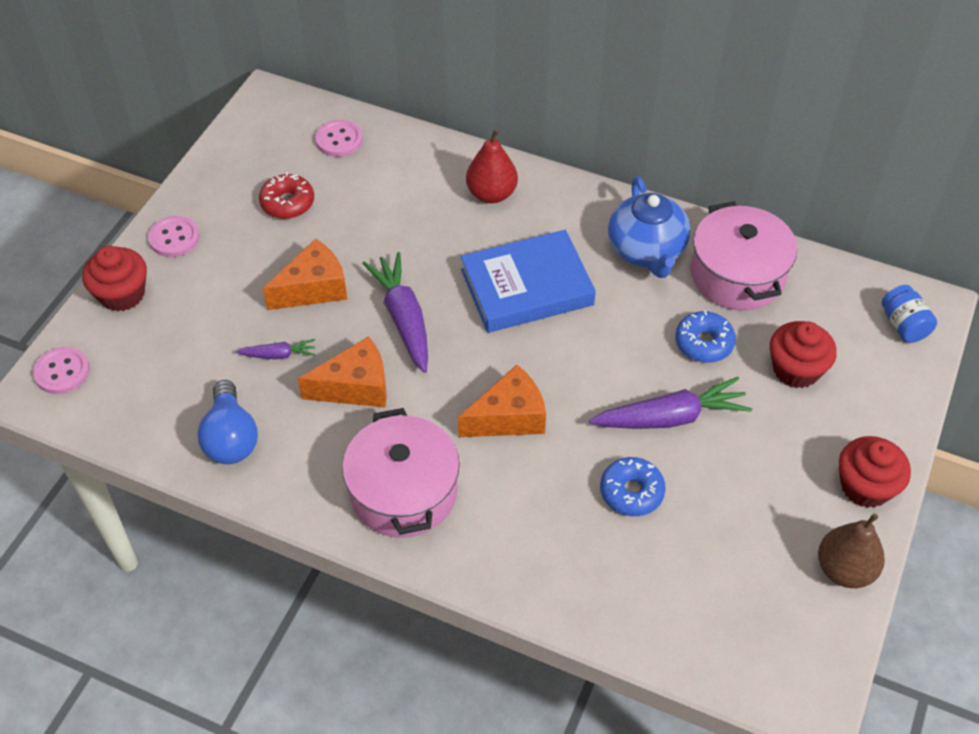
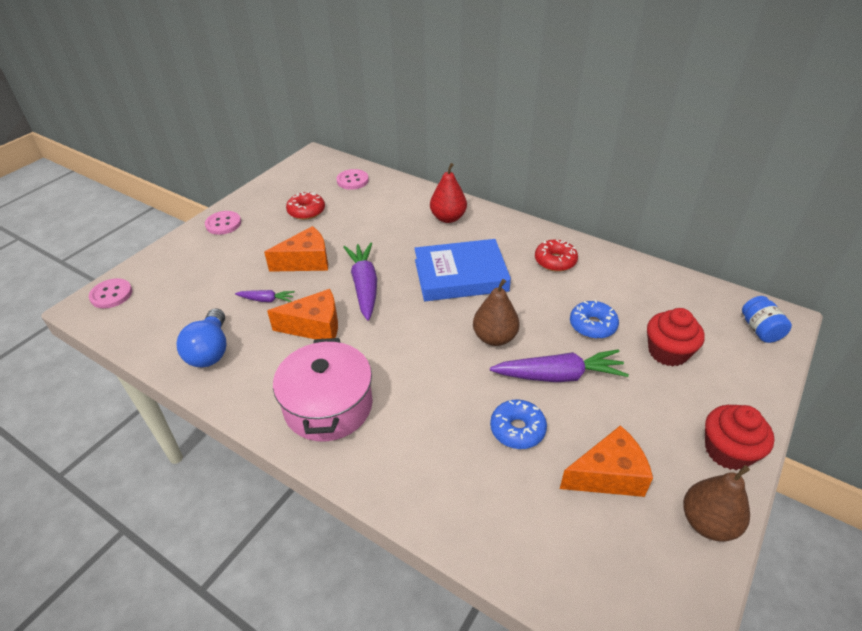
camera: 10 degrees right, 10 degrees down
(122, 294) = (174, 252): red cupcake -> none
(509, 417) = (427, 360): orange cheese -> orange cheese (608, 475)
(586, 375) = (494, 338): none -> brown pear
(646, 251) = (555, 261): blue teapot -> red donut
(737, 275) = (624, 283): pink pot -> none

